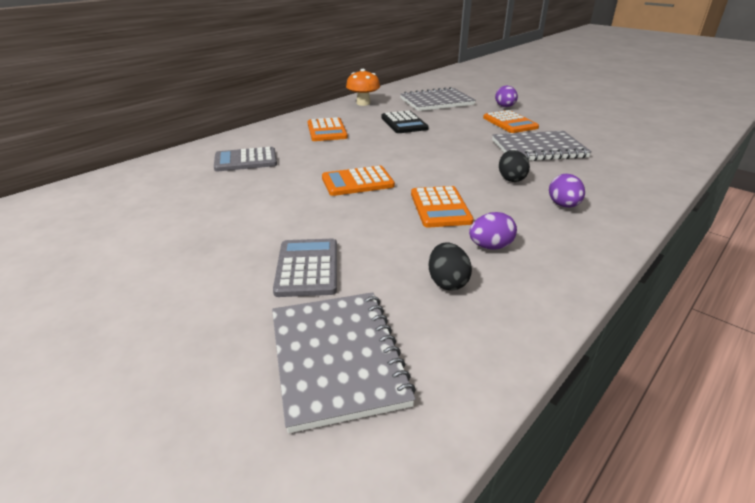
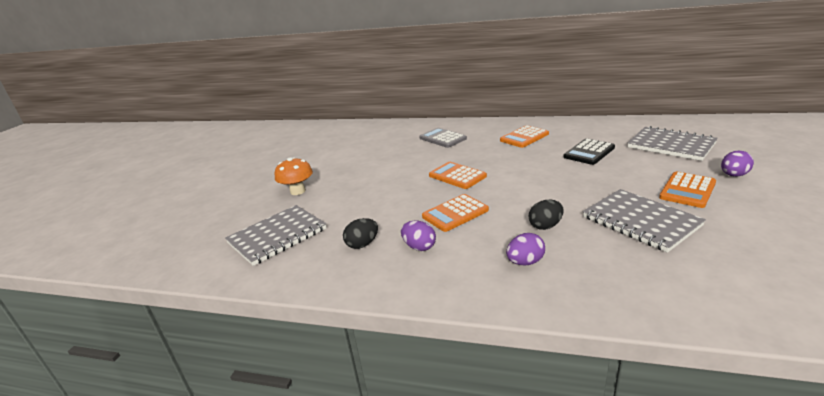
camera: 65 degrees right, 5 degrees down
(307, 268) = (344, 201): grey calculator -> none
(363, 103) = (602, 126): orange mushroom -> orange mushroom (298, 191)

